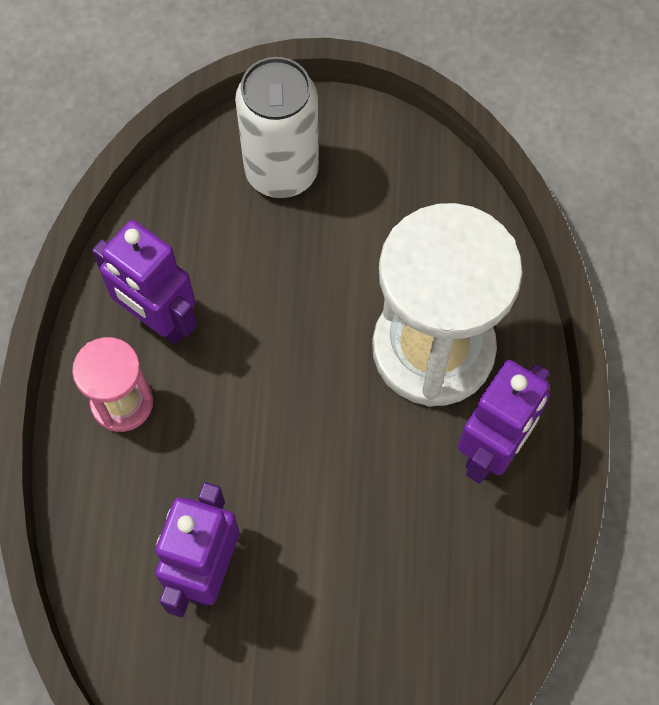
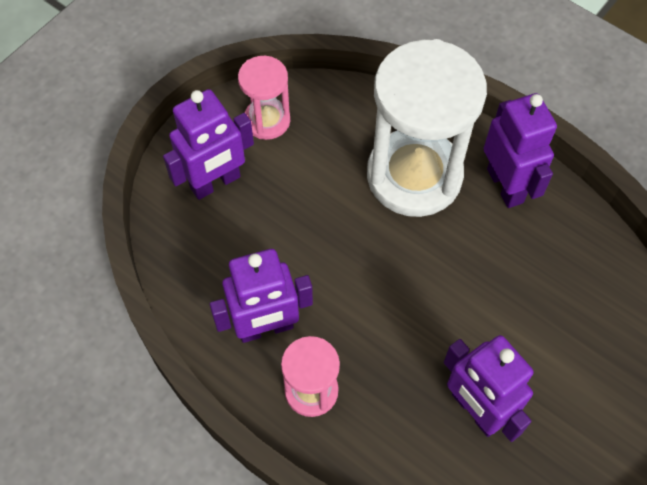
camera: 55 degrees left, 5 degrees down
(281, 171) = (215, 183): white can -> purple robot
(389, 169) = (267, 120): none -> pink hourglass

